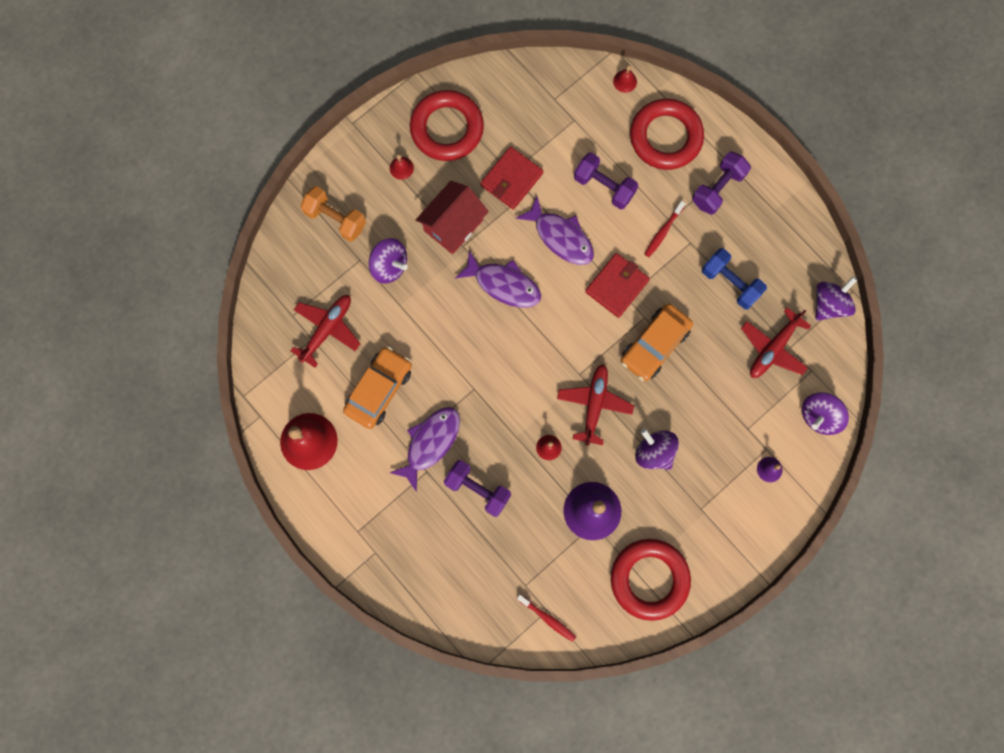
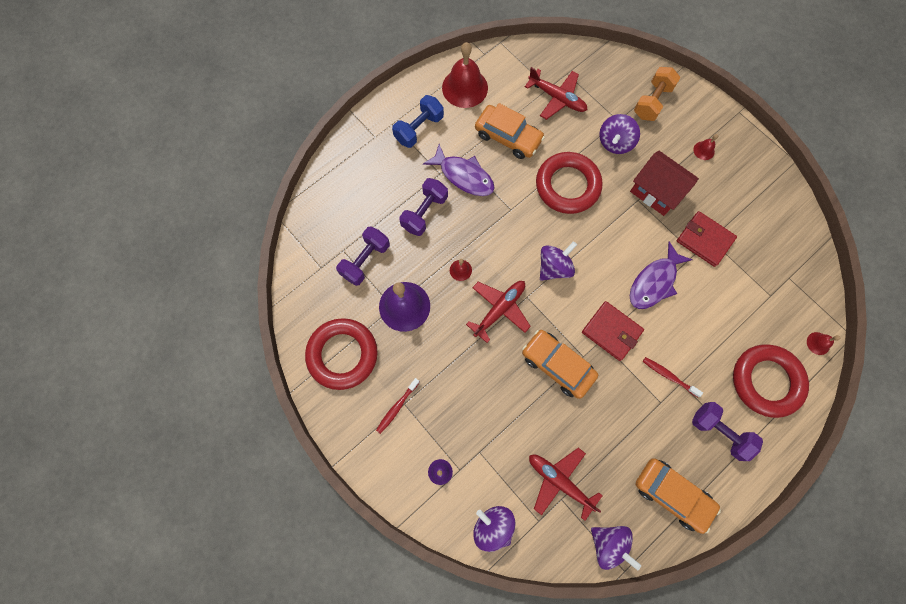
camera: 90 degrees right, 5 degrees down
(447, 128) = (745, 186): red ring -> red ring (567, 186)
(503, 284) = (605, 233): purple fish -> none
(547, 618) = (314, 268): red toothbrush -> red toothbrush (397, 407)
(594, 404) = (499, 309): red plane -> red plane turned 60 degrees counterclockwise
(604, 186) = (708, 321): purple dumbbell -> purple dumbbell (365, 260)
(654, 452) = (456, 362): purple spinning top -> purple spinning top (554, 267)
(730, 283) = (623, 440): blue dumbbell -> blue dumbbell (419, 129)
(780, 240) = (672, 494): none -> orange car

